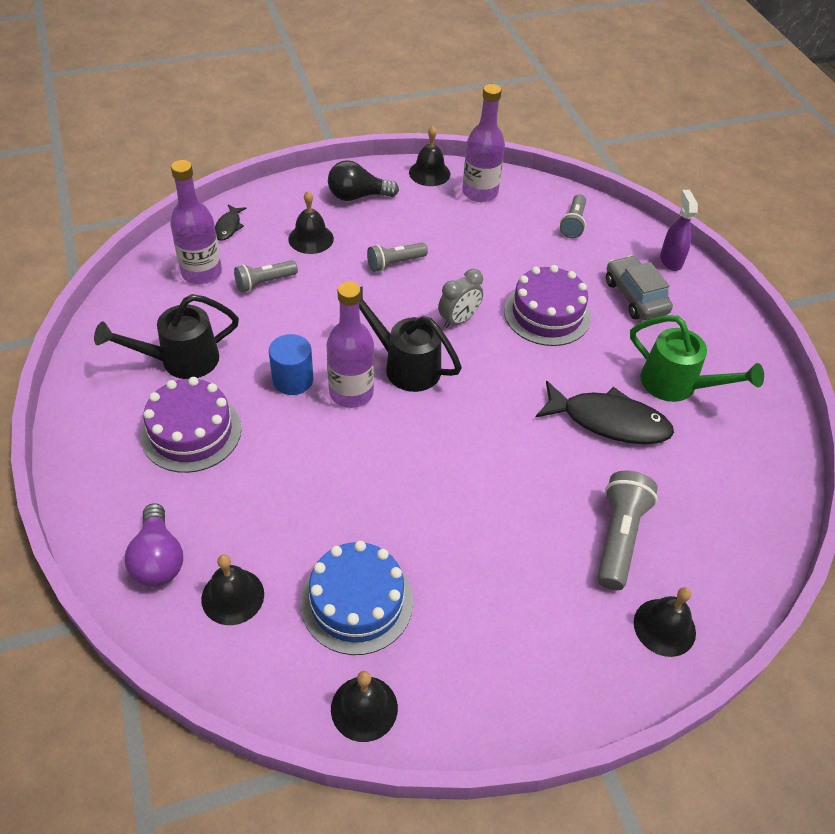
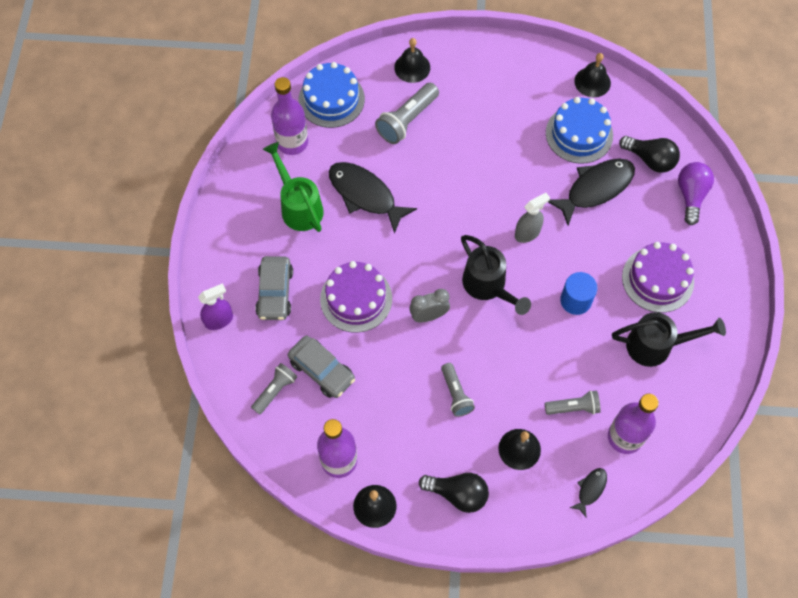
camera: 155 degrees left, 15 degrees up
(232, 596) = (650, 160): black bell -> black light bulb
(306, 524) = (595, 189): none -> black fish
(351, 392) = (536, 275): purple bottle -> purple bottle (292, 142)
(381, 437) = (527, 233): none -> grey spray bottle
(395, 263) = (455, 394): grey flashlight -> grey flashlight turned 75 degrees clockwise
(540, 248) = (322, 370): none -> grey car
(670, 260) = (219, 320): purple spray bottle -> purple spray bottle turned 135 degrees counterclockwise
(741, 533) = (331, 99): none -> blue cake

